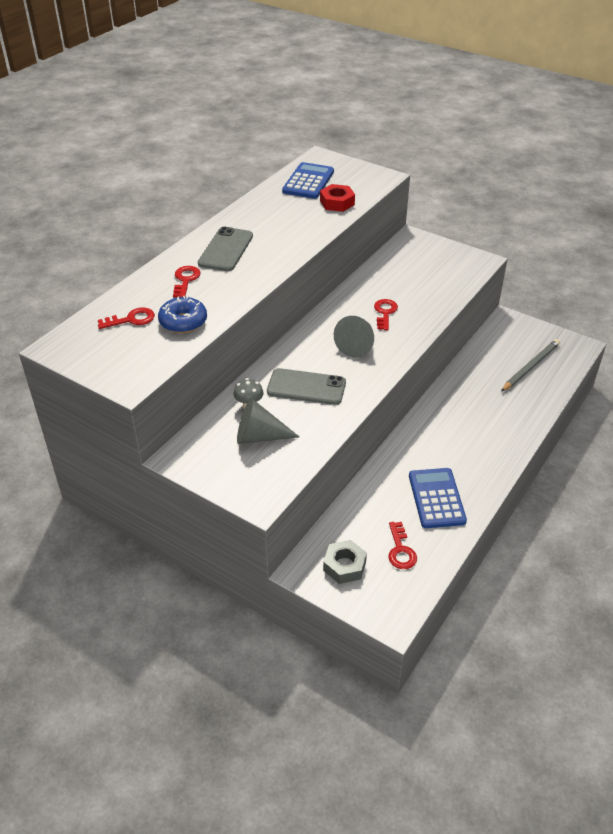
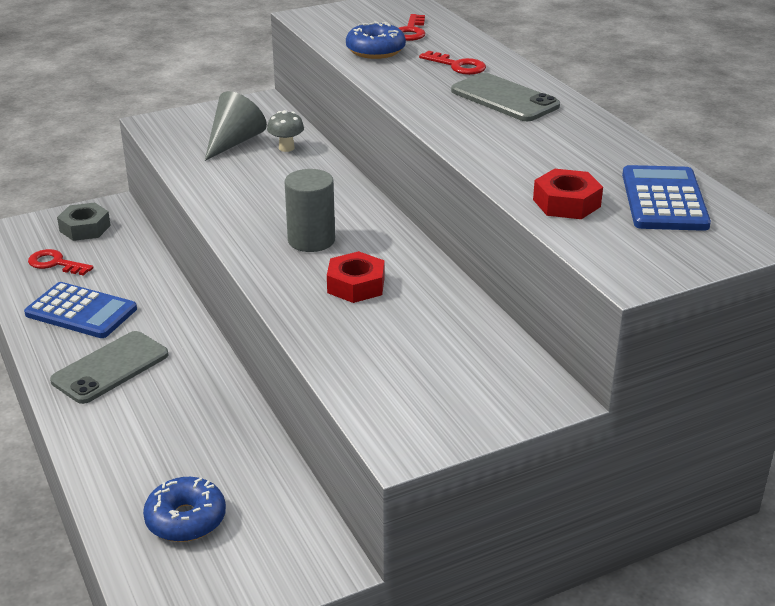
camera: 120 degrees right, 10 degrees down
(306, 387) = (274, 185): grey phone -> grey phone (110, 368)
(308, 181) = (664, 200): blue calculator -> blue calculator turned 135 degrees counterclockwise
(357, 344) = (311, 240): grey cone -> grey cylinder
(385, 313) = (356, 285): red key -> red nut
(530, 366) = (186, 519): grey pencil -> blue donut

